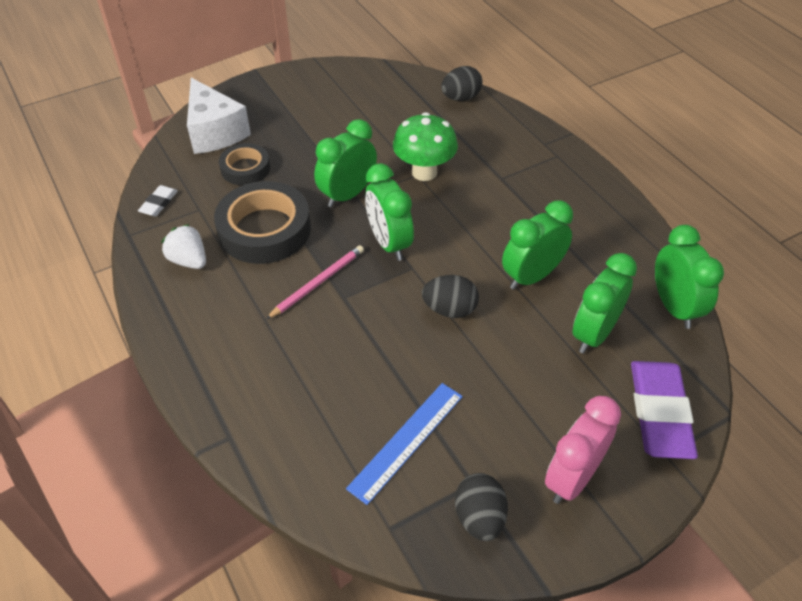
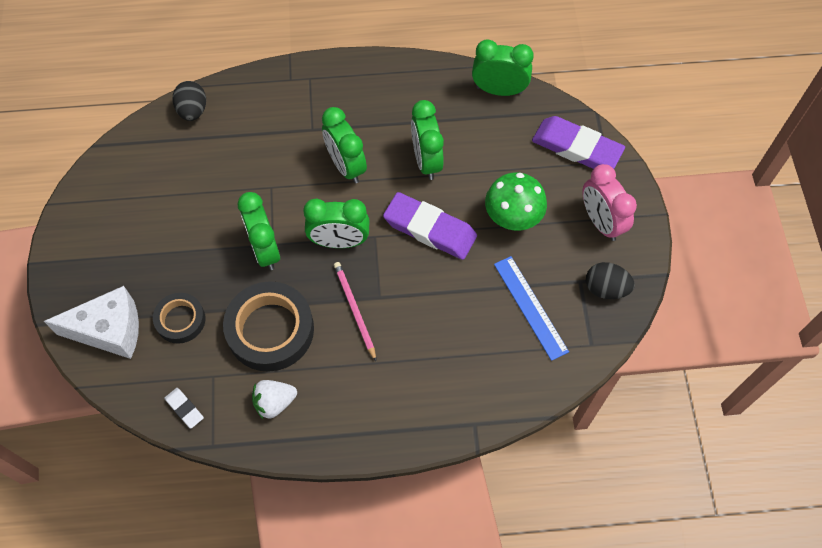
camera: 65 degrees left, 15 degrees up
(424, 172) = (272, 181): green mushroom -> green mushroom (512, 219)
(450, 309) = (430, 229): black egg -> purple eraser
(594, 334) = (497, 149): green clock -> green clock (346, 166)

